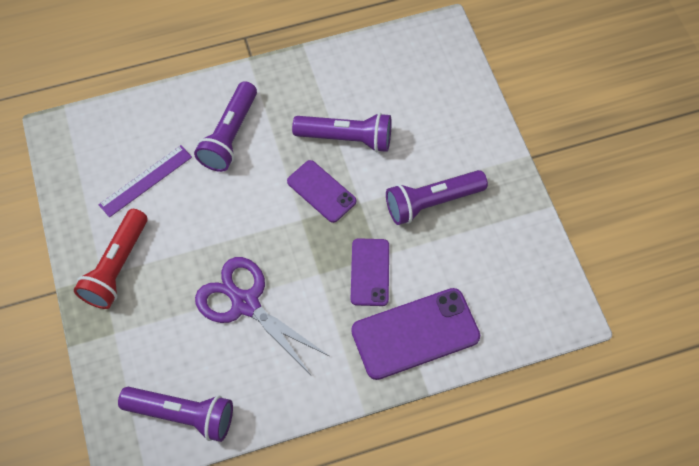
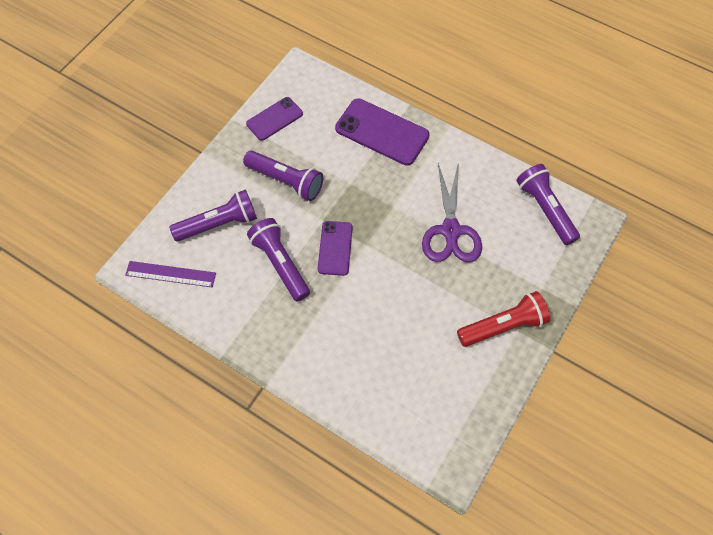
camera: 130 degrees left, 0 degrees up
(146, 181) = (429, 365): purple ruler -> purple ruler (170, 274)
(230, 135) = (344, 340): purple flashlight -> purple flashlight (219, 224)
(370, 272) = (365, 180): purple phone -> purple phone (274, 119)

